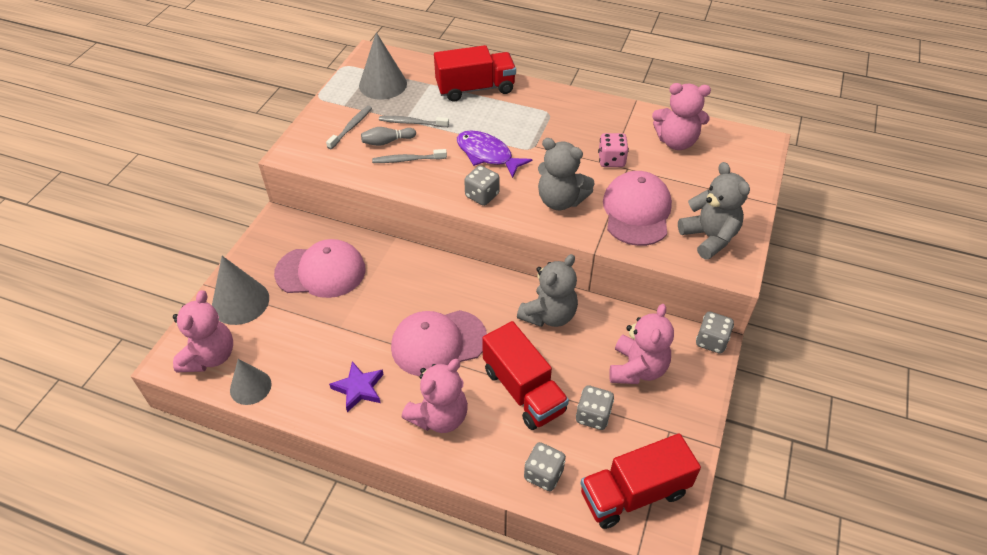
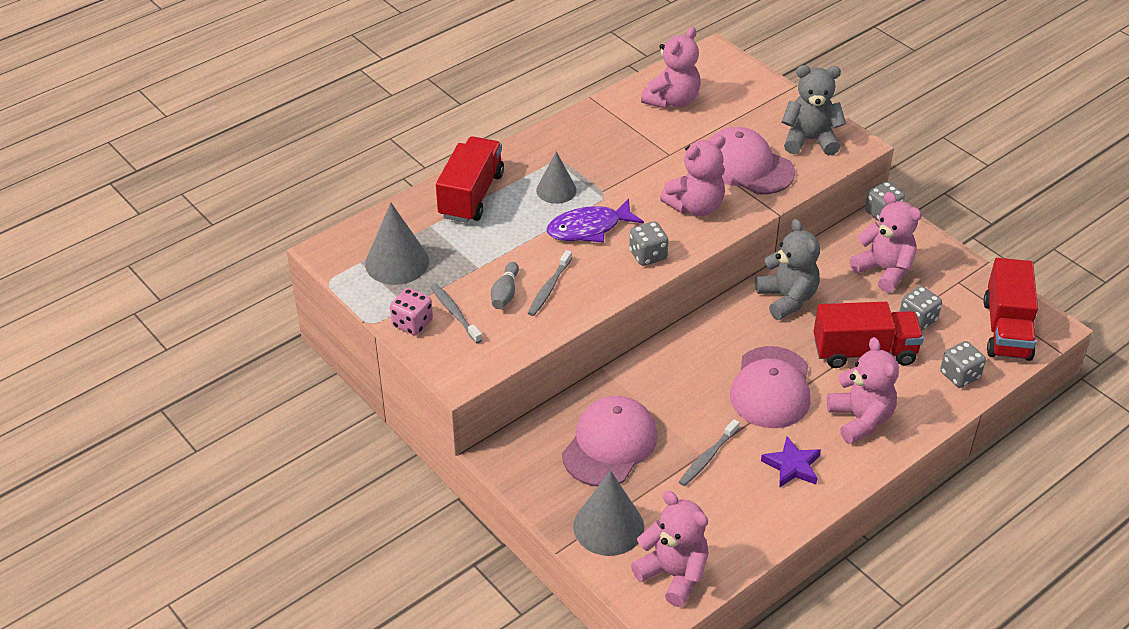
camera: 60 degrees left, 5 degrees down
(250, 387) = (738, 551): grey cone -> grey cone (556, 190)
(412, 123) = (488, 263): grey toothbrush -> grey toothbrush (707, 457)
(560, 200) = (695, 207): grey teddy bear -> pink teddy bear
(611, 160) = (665, 151): pink dice -> pink dice (412, 323)

